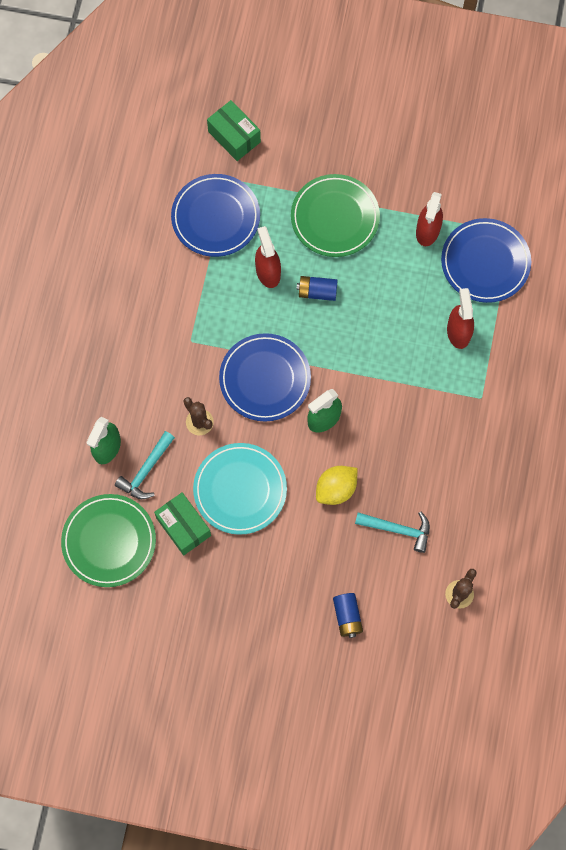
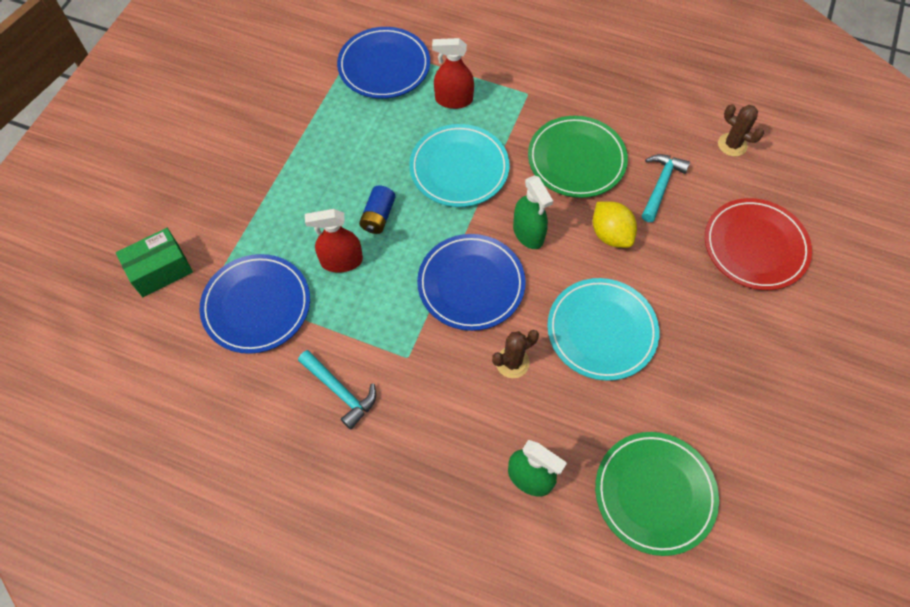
camera: 80 degrees left, 10 degrees down
(146, 470) = (565, 434): turquoise hammer -> turquoise hammer (340, 391)
(183, 527) = (642, 400): green box -> none
(335, 217) = (295, 186): green plate -> green plate (576, 160)
(347, 616) = (755, 246): blue battery -> red plate
(381, 350) = (459, 168): none -> turquoise plate
(427, 231) = (336, 107): red spray bottle -> none

